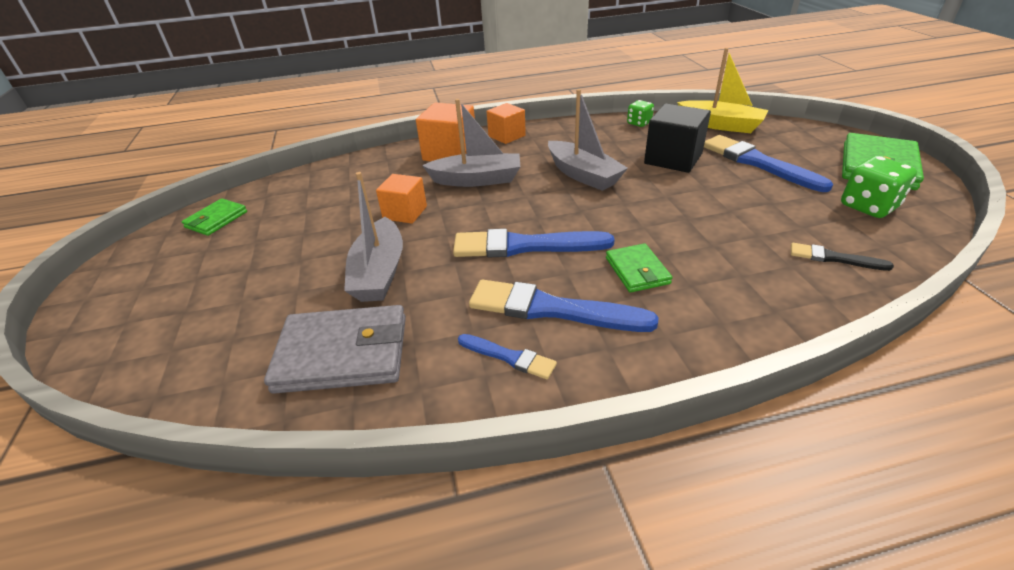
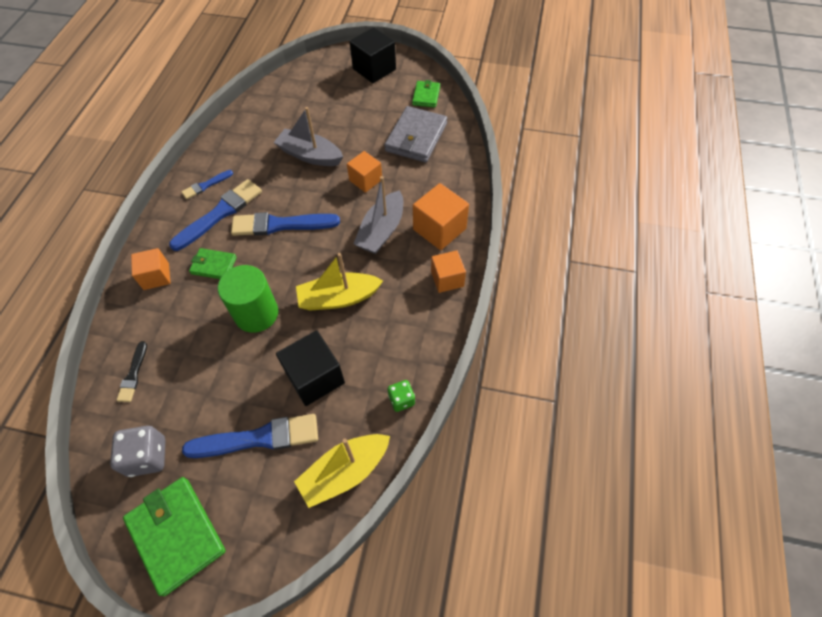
camera: 115 degrees right, 20 degrees up
(140, 285) = (374, 69): none -> black cube
(216, 219) = (426, 96): green wallet -> green wallet turned 45 degrees clockwise
(343, 353) = (259, 132): grey wallet -> grey wallet (416, 137)
(525, 246) = (280, 225): blue brush -> blue brush turned 120 degrees counterclockwise
(583, 175) = (338, 298): grey boat -> yellow boat
(656, 212) = (256, 313): none -> green cylinder
(712, 315) = (156, 276): none -> orange cube
(834, 258) = (133, 374): black brush -> black brush turned 135 degrees clockwise
(868, 206) = (147, 457): green dice -> grey dice

